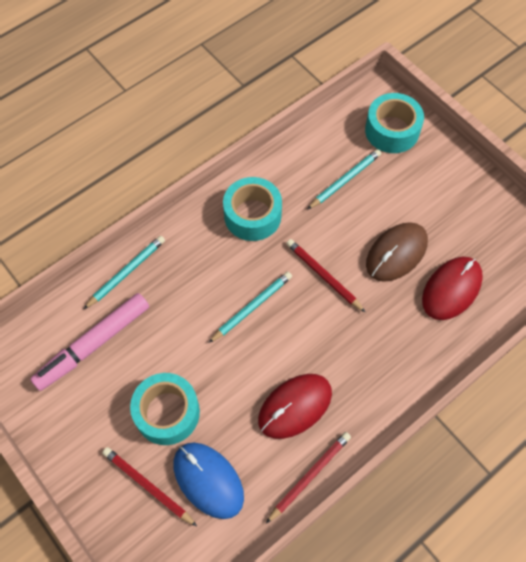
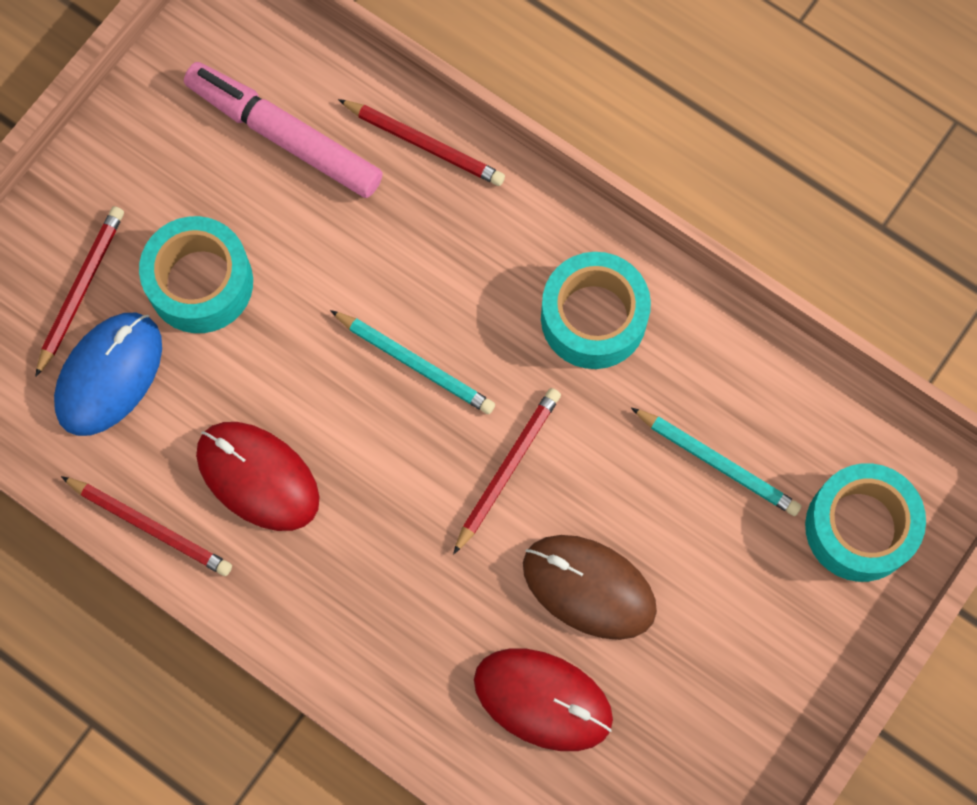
camera: 75 degrees right, 10 degrees up
(126, 272) = (424, 144): turquoise pencil -> red pencil

